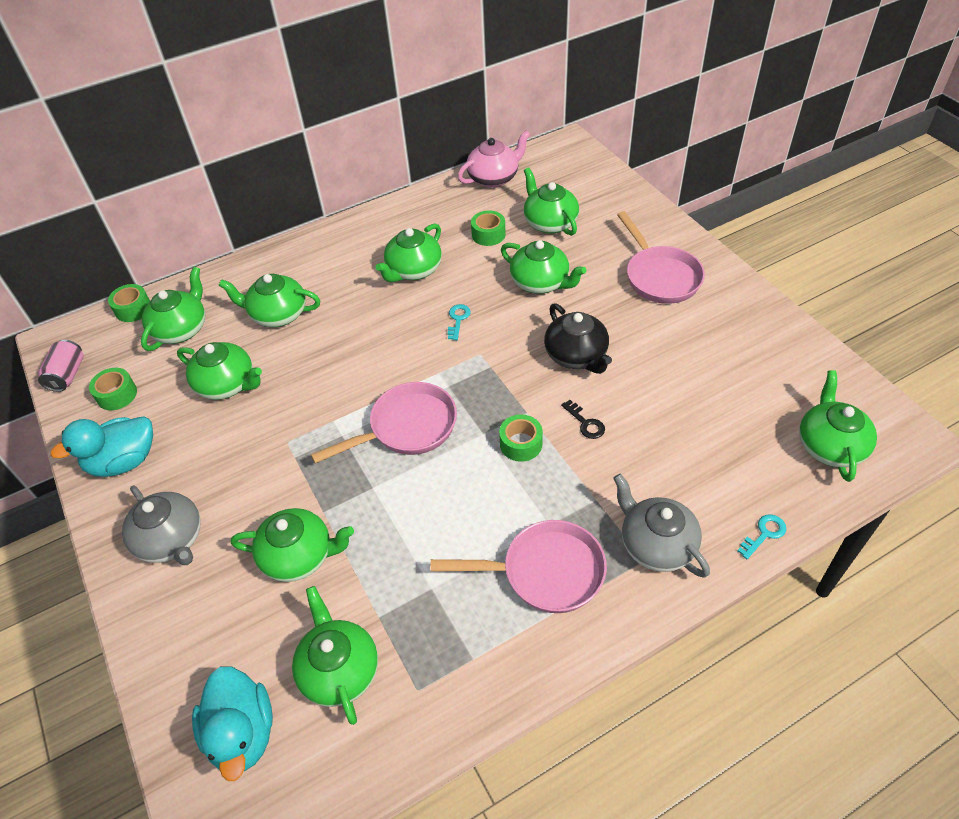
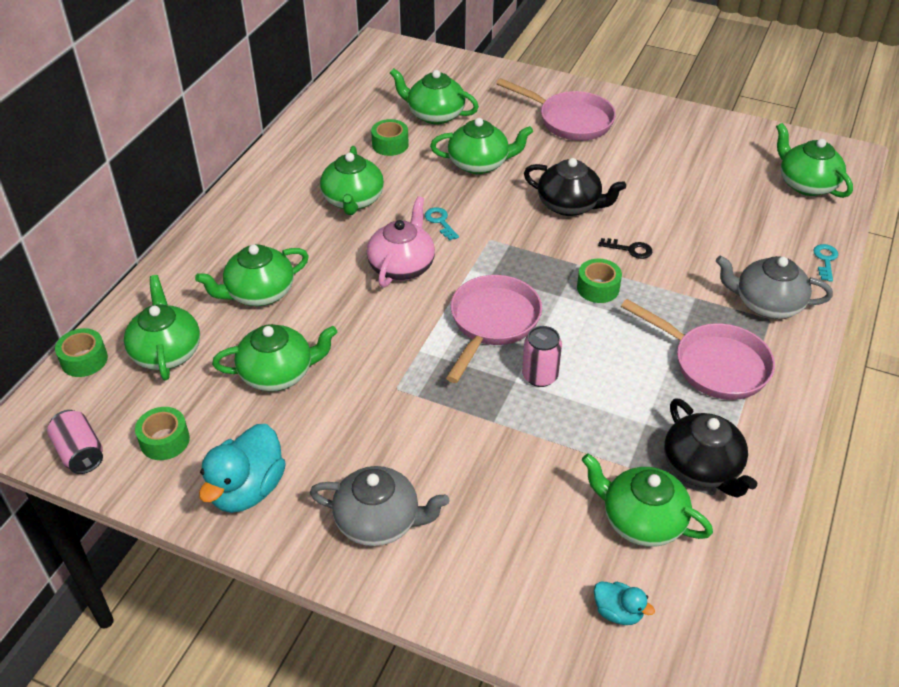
camera: 40 degrees left, 5 degrees down
(242, 733) = (618, 612): turquoise duck -> turquoise duck, size x0.52
(299, 556) = (512, 464): green teapot -> none
(395, 494) = (540, 376): none -> pink can
(434, 659) = (702, 468): none -> black teapot
(494, 178) = (342, 97): pink teapot -> pink teapot (402, 266)
(545, 572) = (714, 364): pink pan -> pink pan turned 75 degrees clockwise

